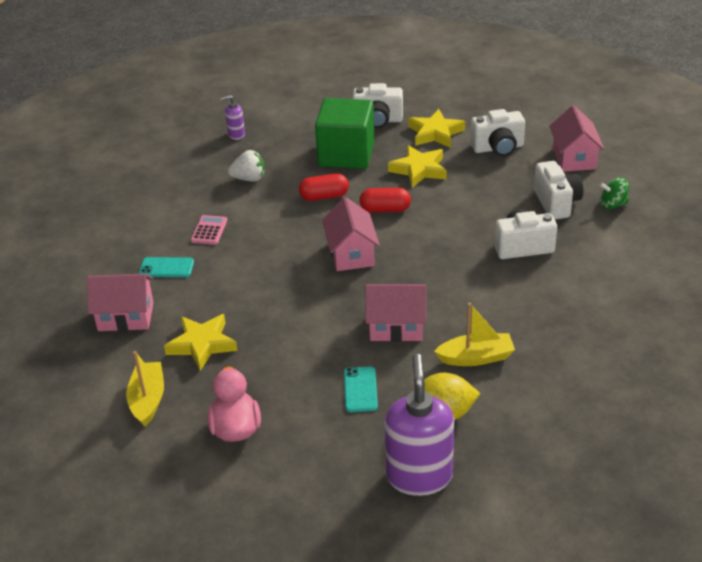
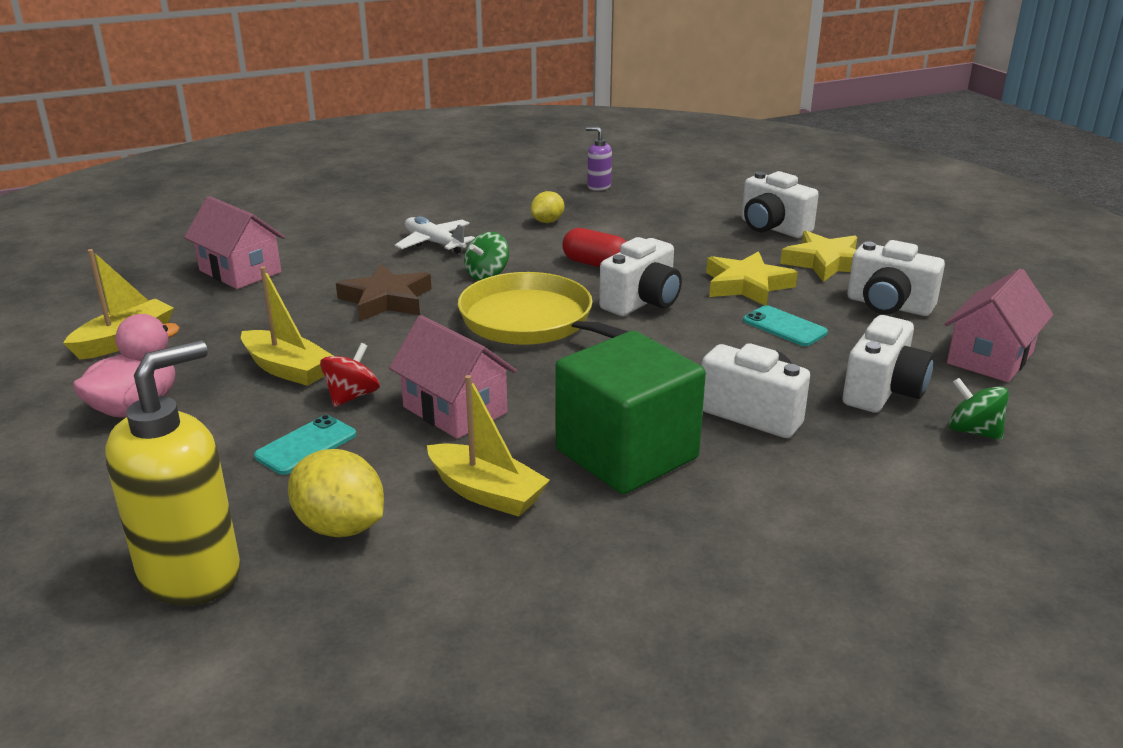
camera: 40 degrees right, 10 degrees down
(166, 268) = (344, 253): turquoise phone -> turquoise phone (784, 327)
(202, 344) = (252, 323): yellow star -> none
(209, 230) = (434, 243): pink calculator -> white plane
(249, 179) = (547, 221): white strawberry -> yellow lemon
(250, 285) = (386, 300): none -> brown star
(274, 358) = (287, 369): none -> yellow boat
(277, 236) = (487, 275): none -> green spinning top
(335, 351) = (352, 396): none -> red spinning top
(346, 154) = (684, 241): green cube -> green cube (626, 454)
(351, 254) = (532, 322): pink house -> yellow pan
(385, 209) = (642, 302): red capsule -> white camera
(419, 476) = (191, 573): purple soap dispenser -> yellow soap dispenser

